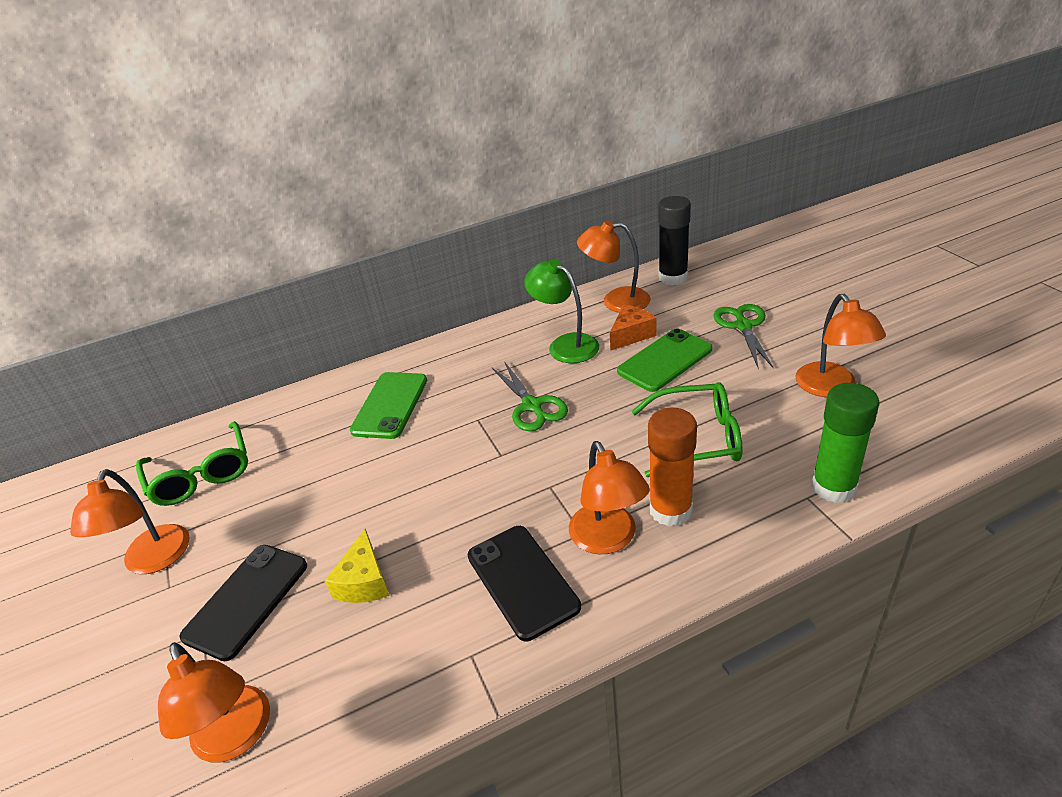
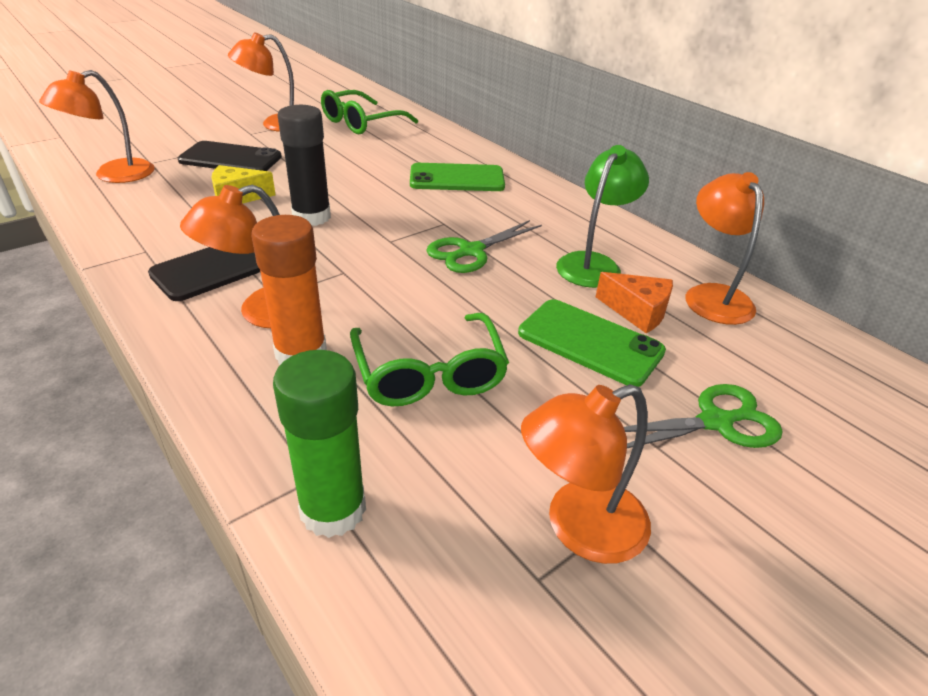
camera: 70 degrees right, 0 degrees up
(673, 277) = (812, 345): black glue stick -> black glue stick (311, 217)

